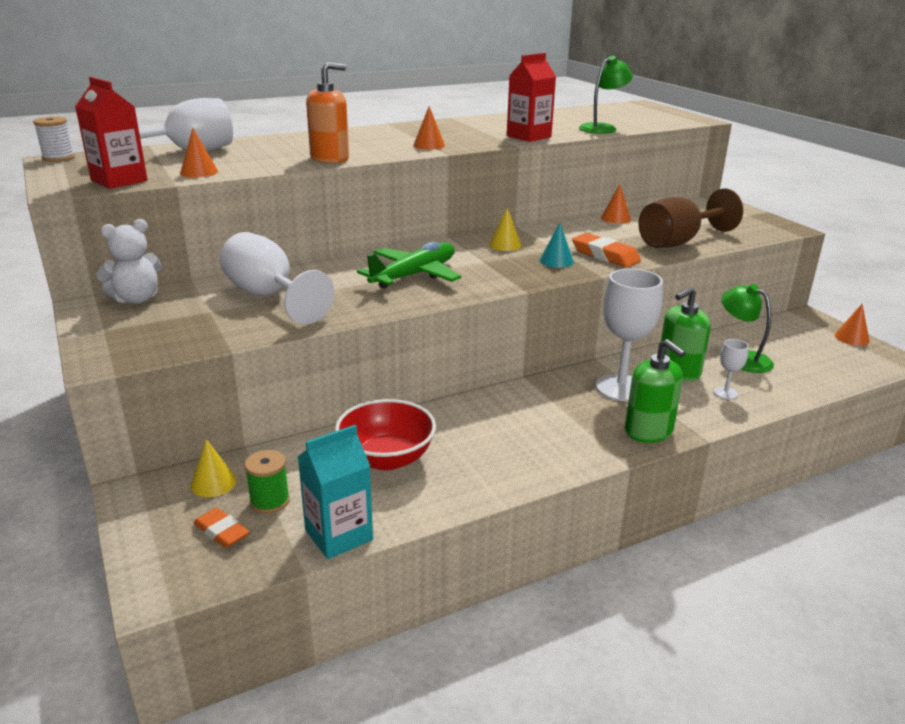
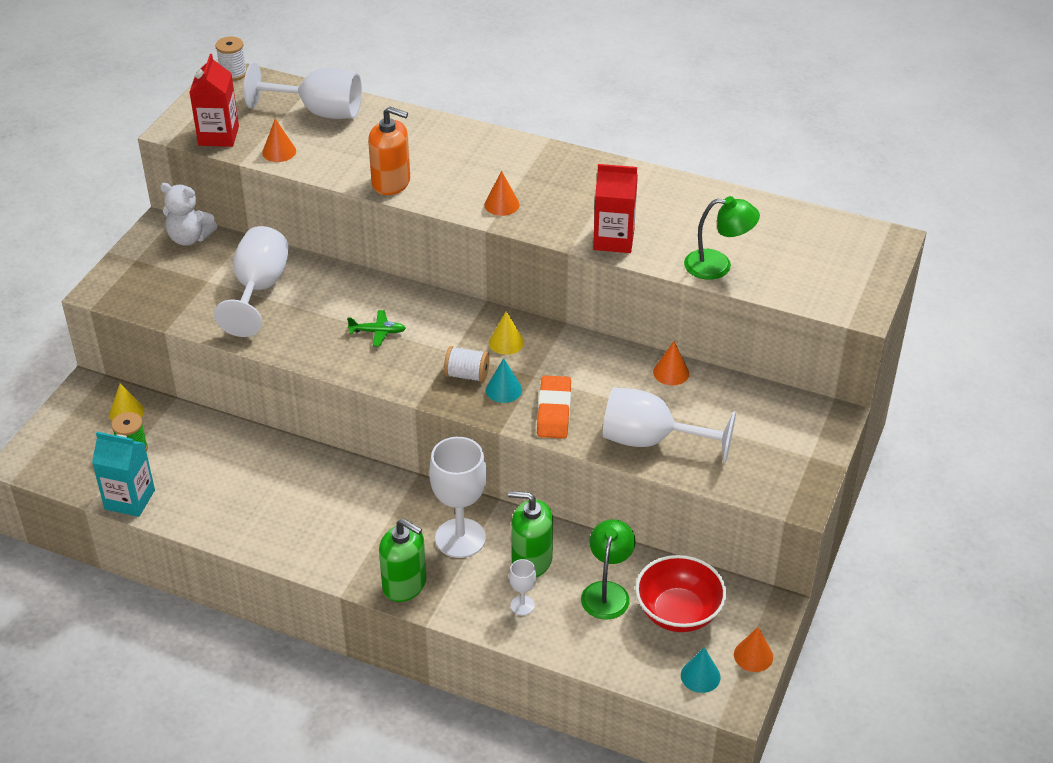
camera: 50 degrees right, 15 degrees up
(221, 531) = (87, 450): orange eraser -> none
(386, 458) = (228, 469): red bowl -> red bowl (678, 612)
(414, 275) = (378, 332): green plane -> green plane, size x0.50
(520, 265) = (467, 375): none -> white spool
(648, 431) = (404, 584): green soap dispenser -> green soap dispenser turned 75 degrees counterclockwise
(678, 242) = (650, 440): brown goblet -> white goblet
(860, 360) = (700, 676): none -> turquoise cone

